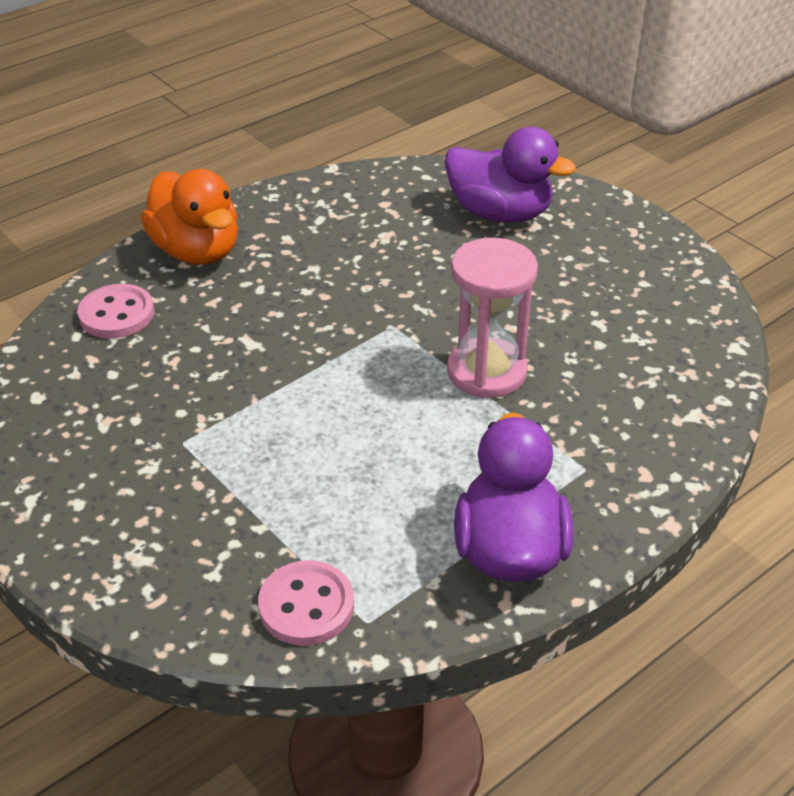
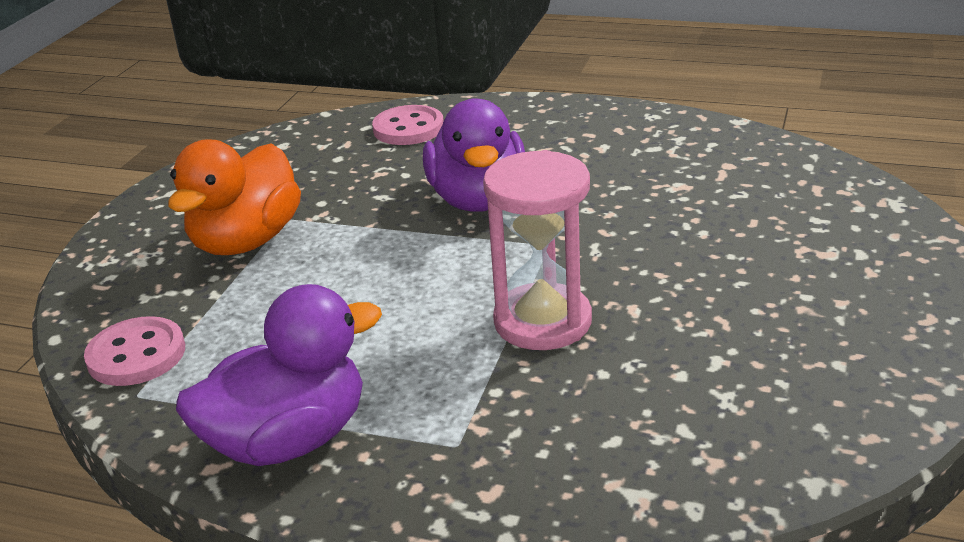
camera: 60 degrees right, 10 degrees down
(197, 251) = (529, 121): orange duck -> orange duck (246, 241)
(500, 213) = (815, 226): purple duck -> purple duck (478, 200)

